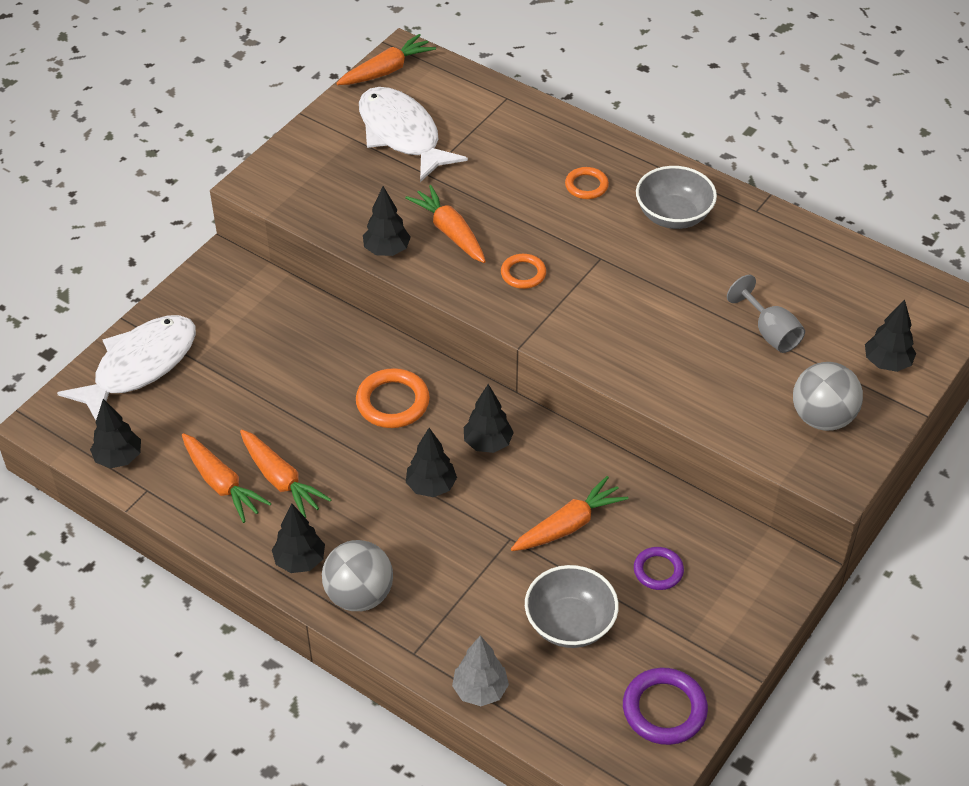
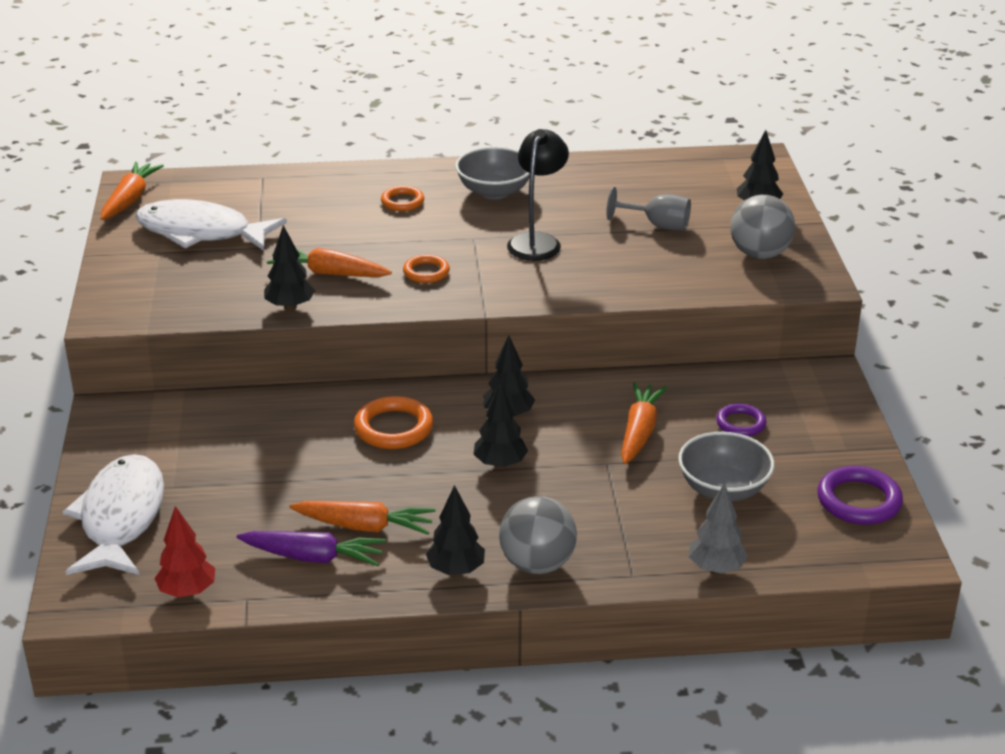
camera: 40 degrees left, 15 degrees down
(118, 458) = (187, 591): black tree -> red tree
(222, 484) = (314, 557): orange carrot -> purple carrot
(647, 291) = (537, 241): none -> black lamp

